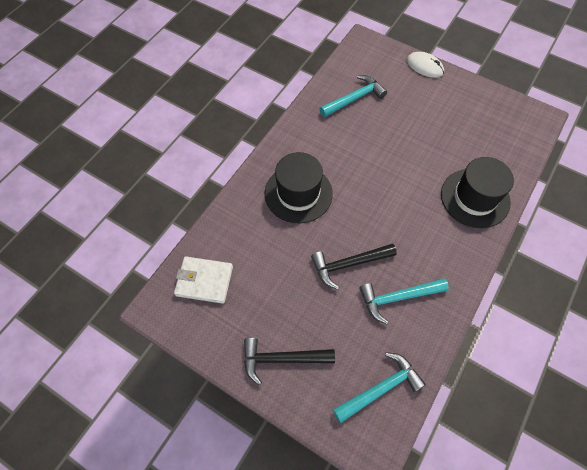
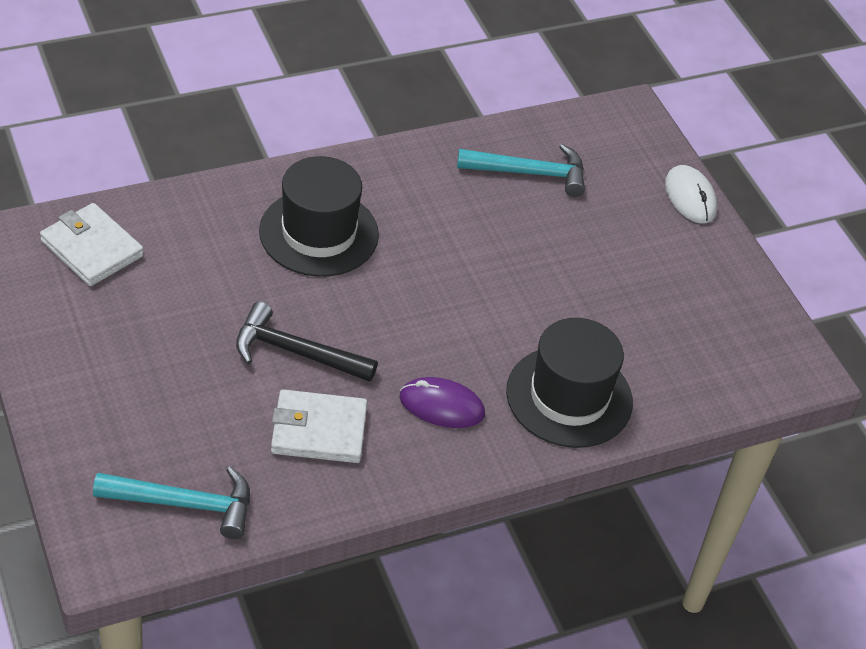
camera: 30 degrees right, 15 degrees down
(281, 359) = (96, 389): black hammer -> none
(397, 298) = (319, 430): turquoise hammer -> white wallet
(433, 243) = (441, 406): none -> purple mouse

